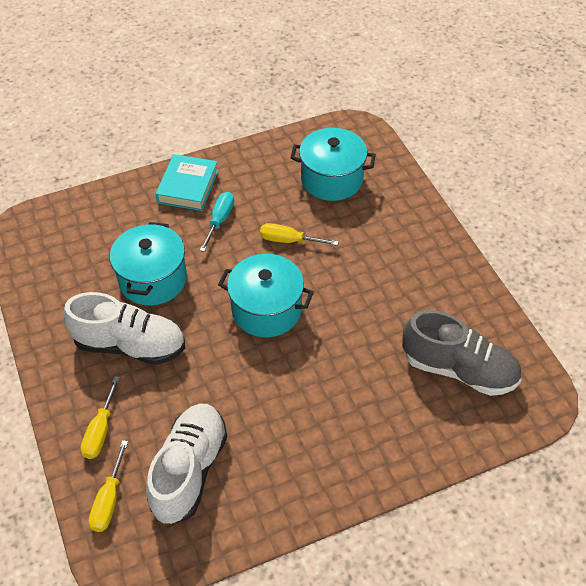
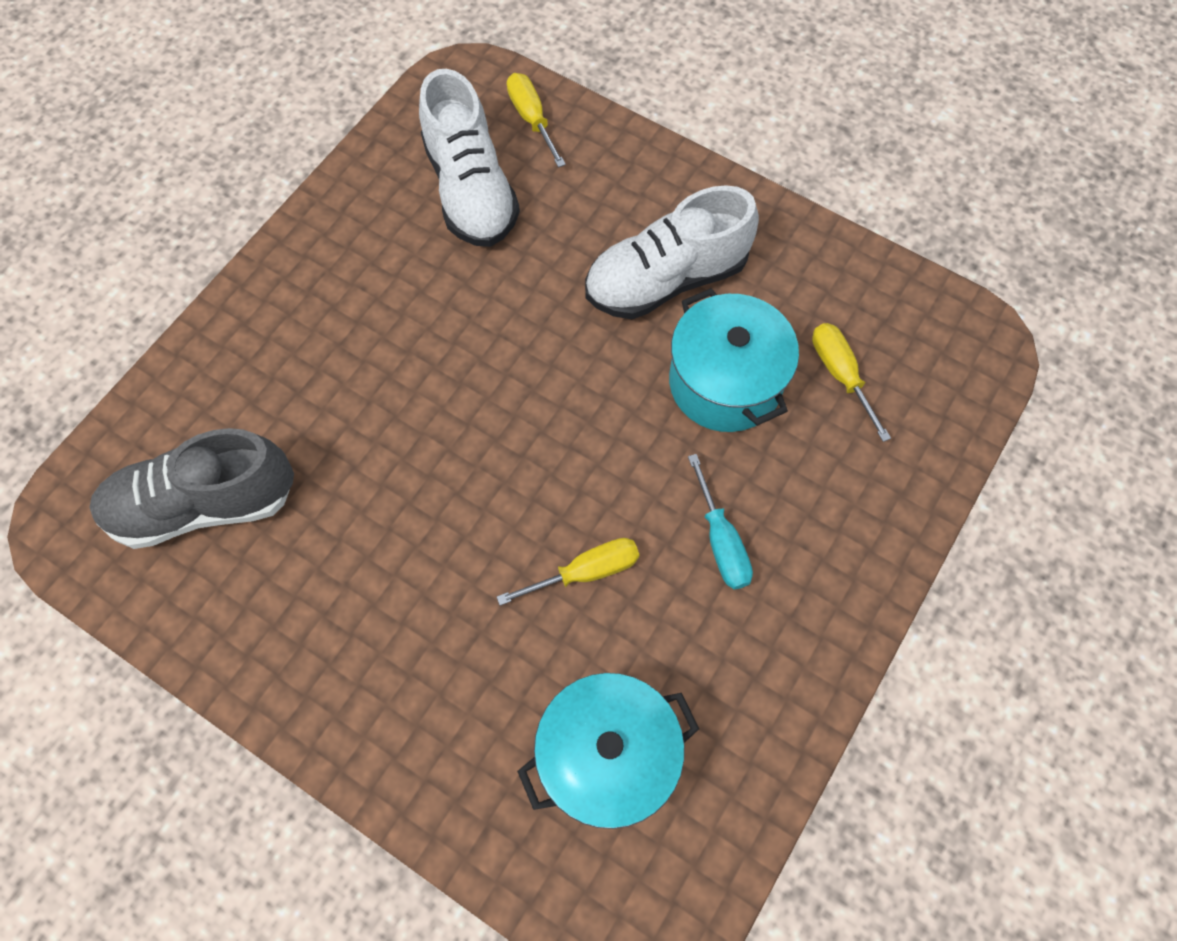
camera: 145 degrees right, 15 degrees up
(101, 430) = (605, 172): yellow screwdriver -> yellow screwdriver (840, 375)
(188, 186) = (828, 574): turquoise book -> none
(266, 309) = (531, 433): turquoise pot -> none

